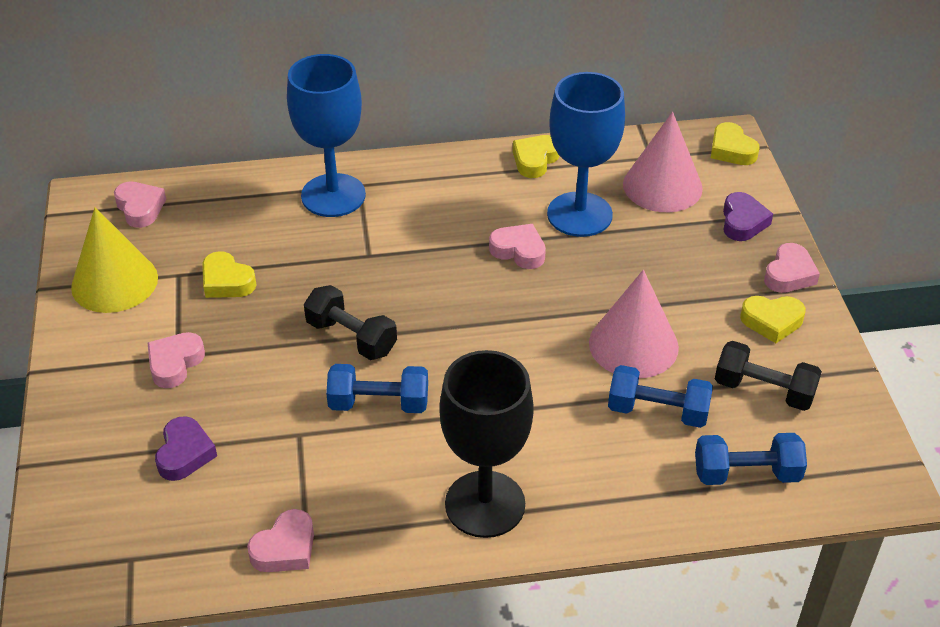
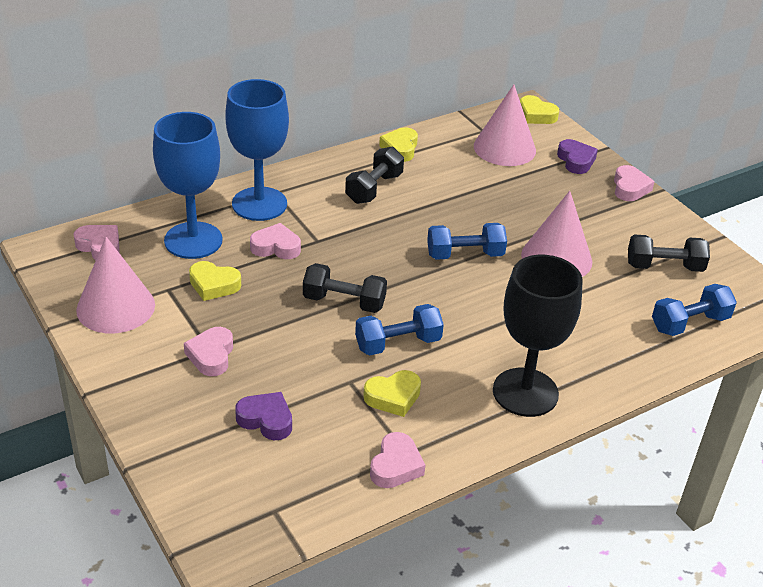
camera: 25 degrees left, 5 degrees down
(114, 282) = (115, 307): yellow cone -> pink cone
(185, 453) = (266, 420): purple heart -> purple heart turned 45 degrees counterclockwise
(472, 204) = (374, 188): none -> black dumbbell
(519, 251) = (431, 213): pink heart -> pink heart (276, 247)
(579, 214) = (458, 179): blue goblet -> blue goblet (193, 240)
(657, 411) = (603, 298): blue dumbbell -> blue dumbbell (465, 255)
(772, 321) = (639, 221): yellow heart -> yellow heart (393, 397)

